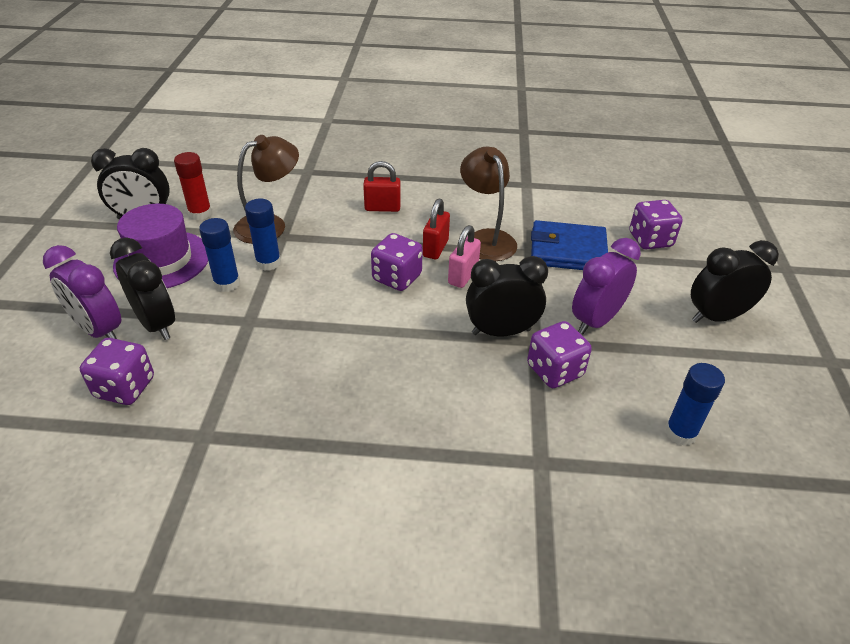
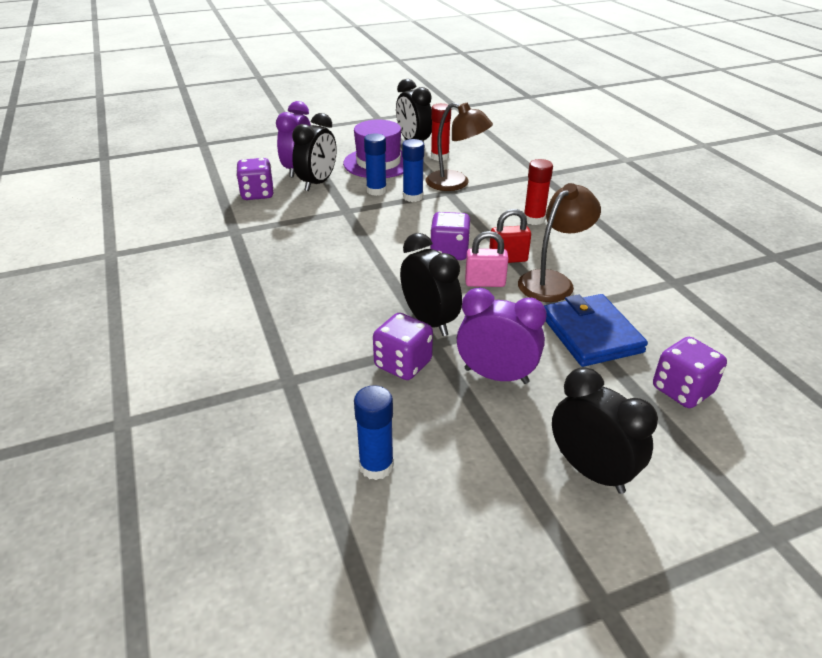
camera: 65 degrees right, 5 degrees down
(382, 208) = (534, 219): red padlock -> red glue stick

